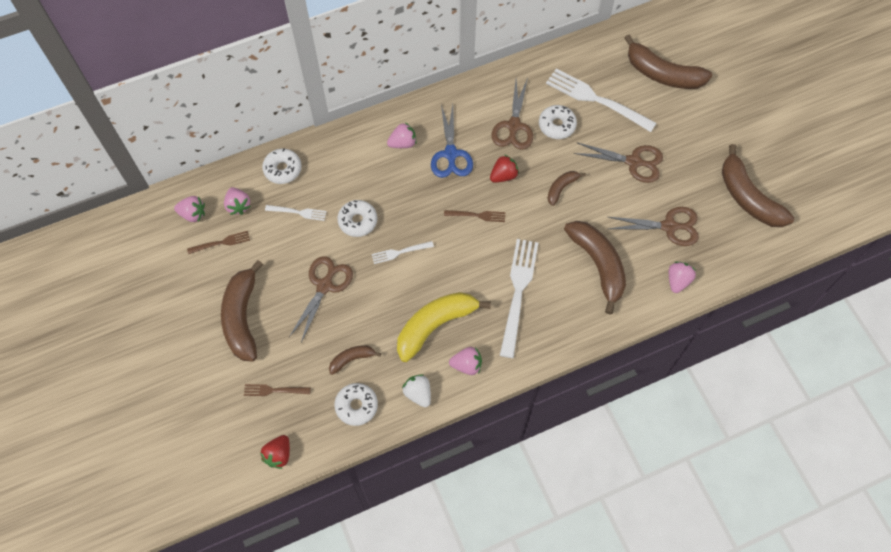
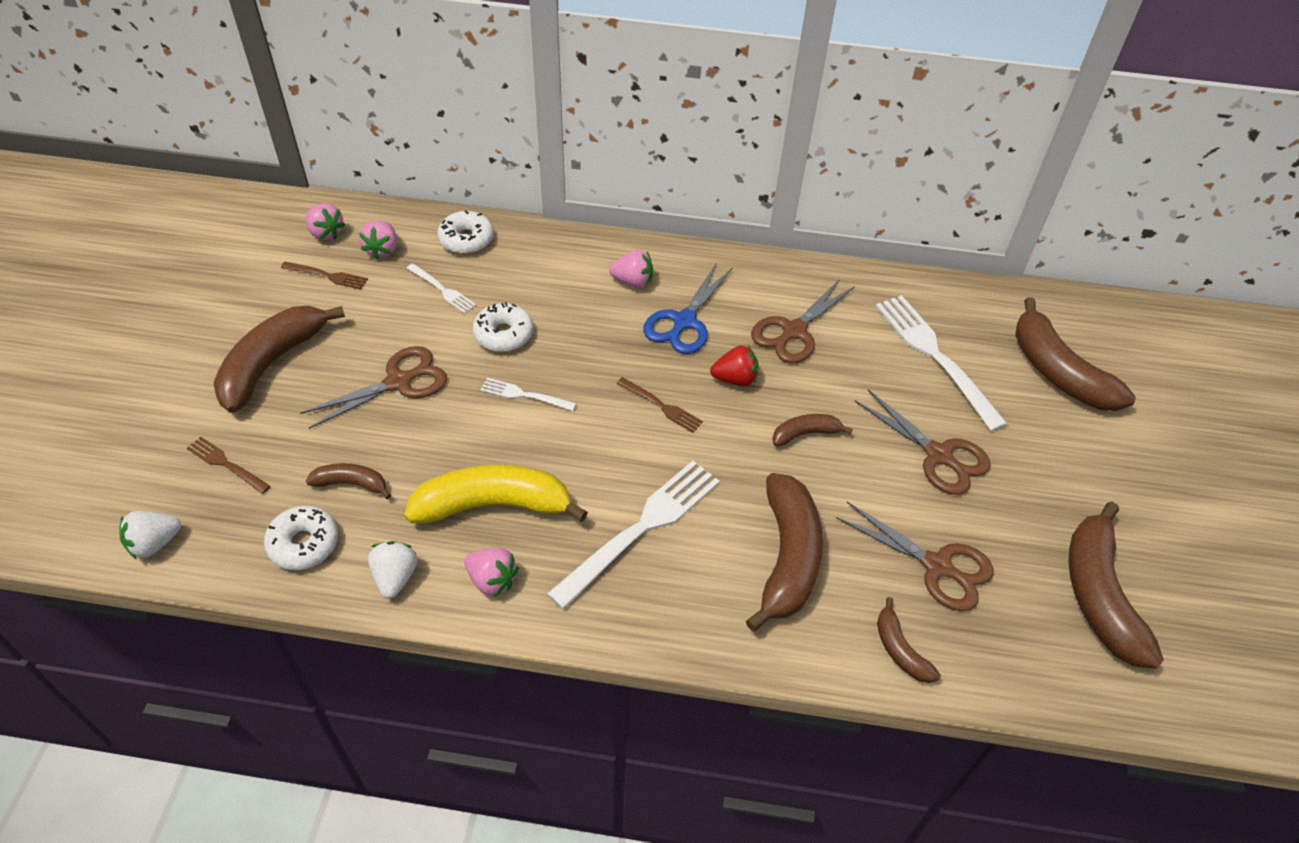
camera: 30 degrees right, 15 degrees down
(278, 455) = (154, 543): red strawberry -> white strawberry
(557, 125) = (855, 359): white donut -> none
(678, 281) = (900, 649): pink strawberry -> brown banana

